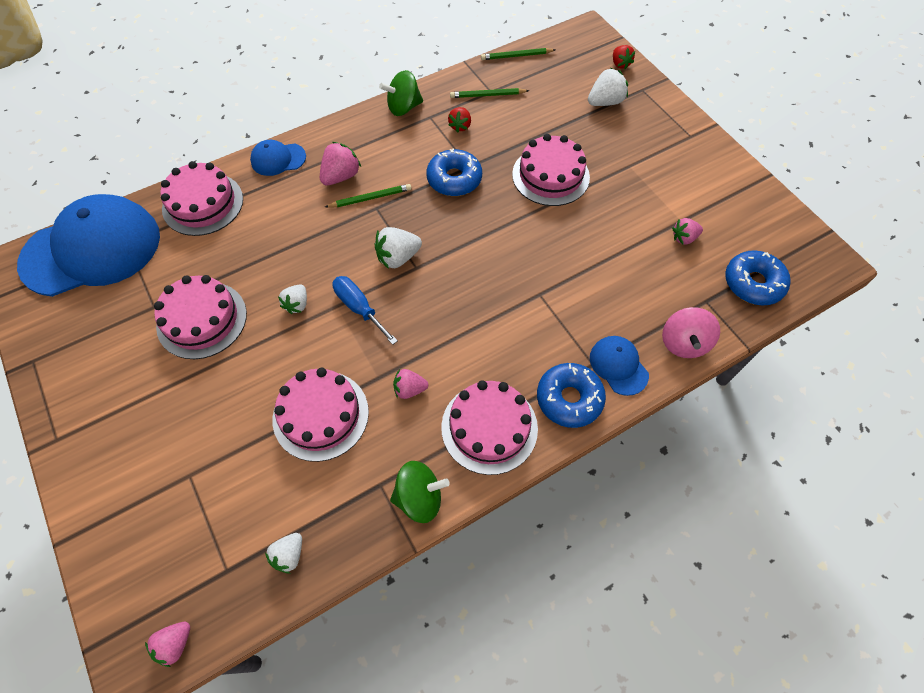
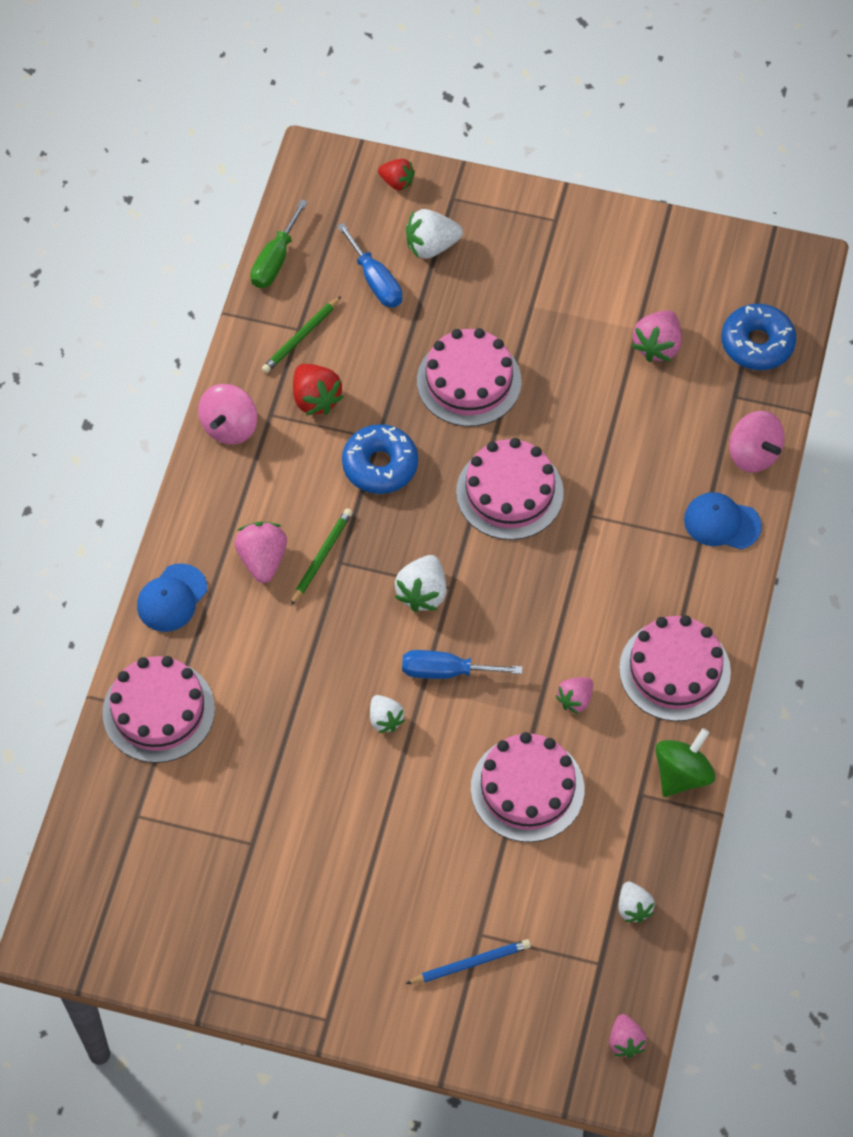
camera: 45 degrees left, 0 degrees up
(92, 249) = (111, 853): blue cap -> none
(161, 488) = (470, 963): none -> blue pencil
(202, 319) = (315, 812): pink cake -> pink cake (509, 492)
(403, 108) = (229, 427): green spinning top -> pink spinning top
(460, 126) = (315, 399): red strawberry -> red strawberry, size x1.52
(516, 56) = (275, 260): green pencil -> green screwdriver
(556, 97) = (375, 280): none -> blue screwdriver
(569, 399) = (712, 588): blue donut -> none
(605, 102) = (431, 246): white strawberry -> white strawberry turned 120 degrees counterclockwise
(684, 238) = (657, 346): pink strawberry -> pink strawberry, size x1.52

